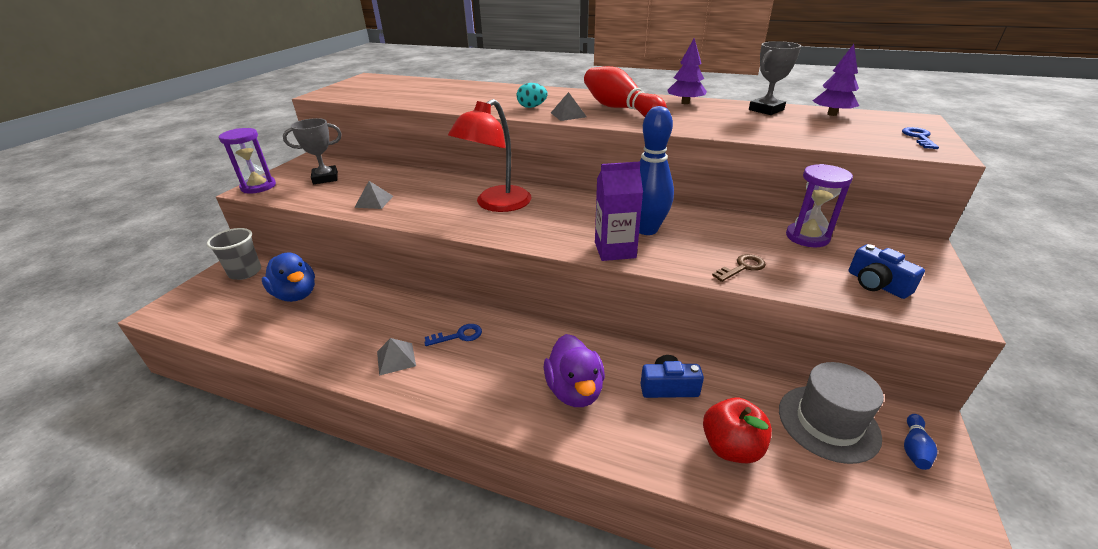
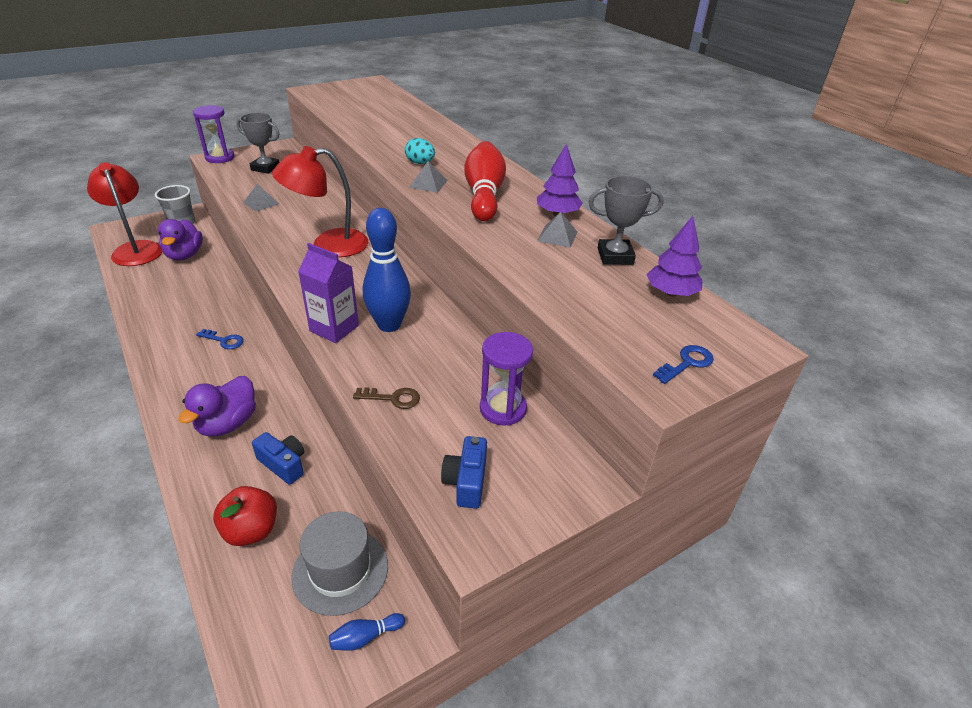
camera: 35 degrees right, 5 degrees up
(225, 314) = (136, 249): none -> red lamp
(296, 294) = (185, 255): blue duck -> purple duck
(396, 358) = (171, 333): grey pyramid -> grey pyramid (557, 236)

